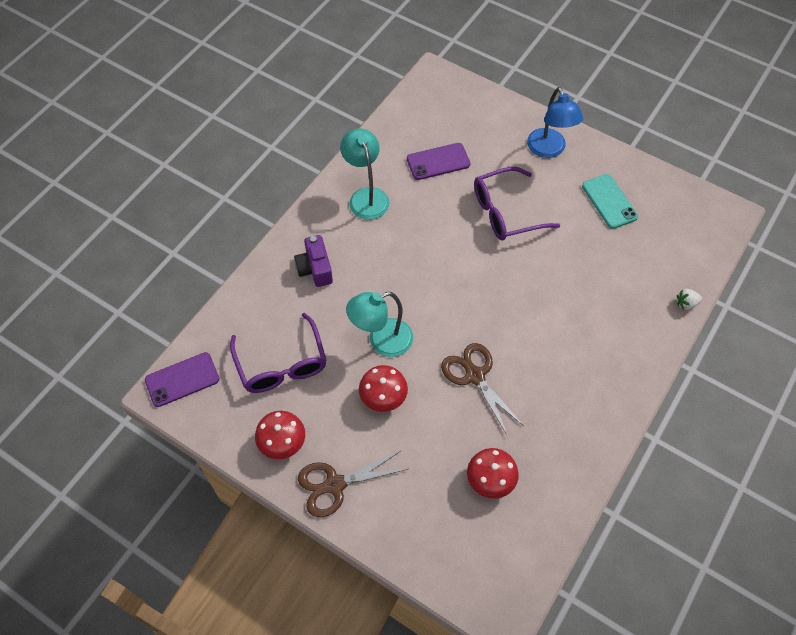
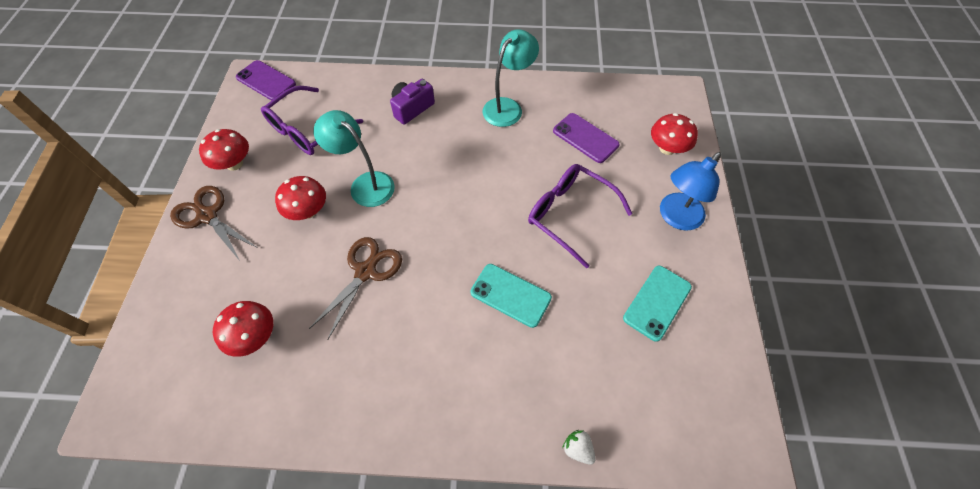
camera: 60 degrees right, 0 degrees up
(484, 117) = (667, 148): none -> red mushroom
(553, 286) = (510, 295): none -> turquoise phone

